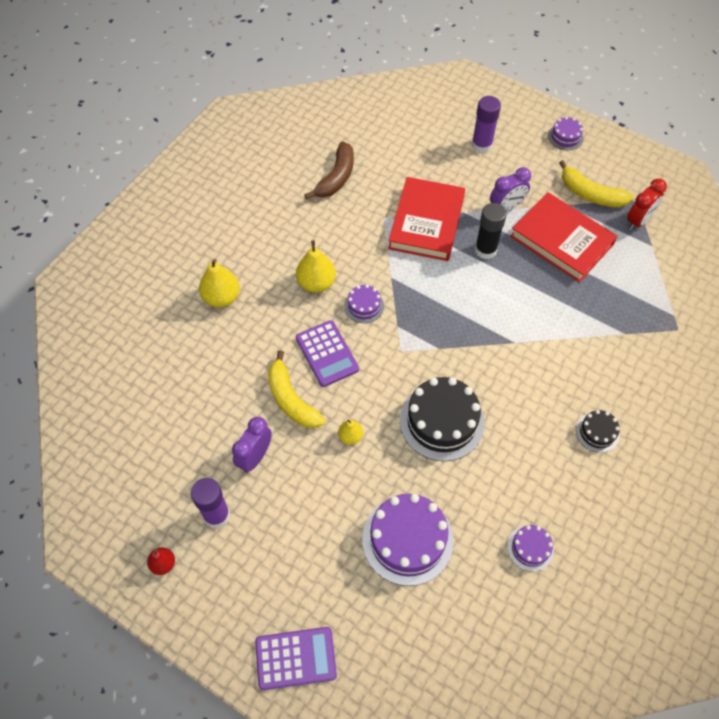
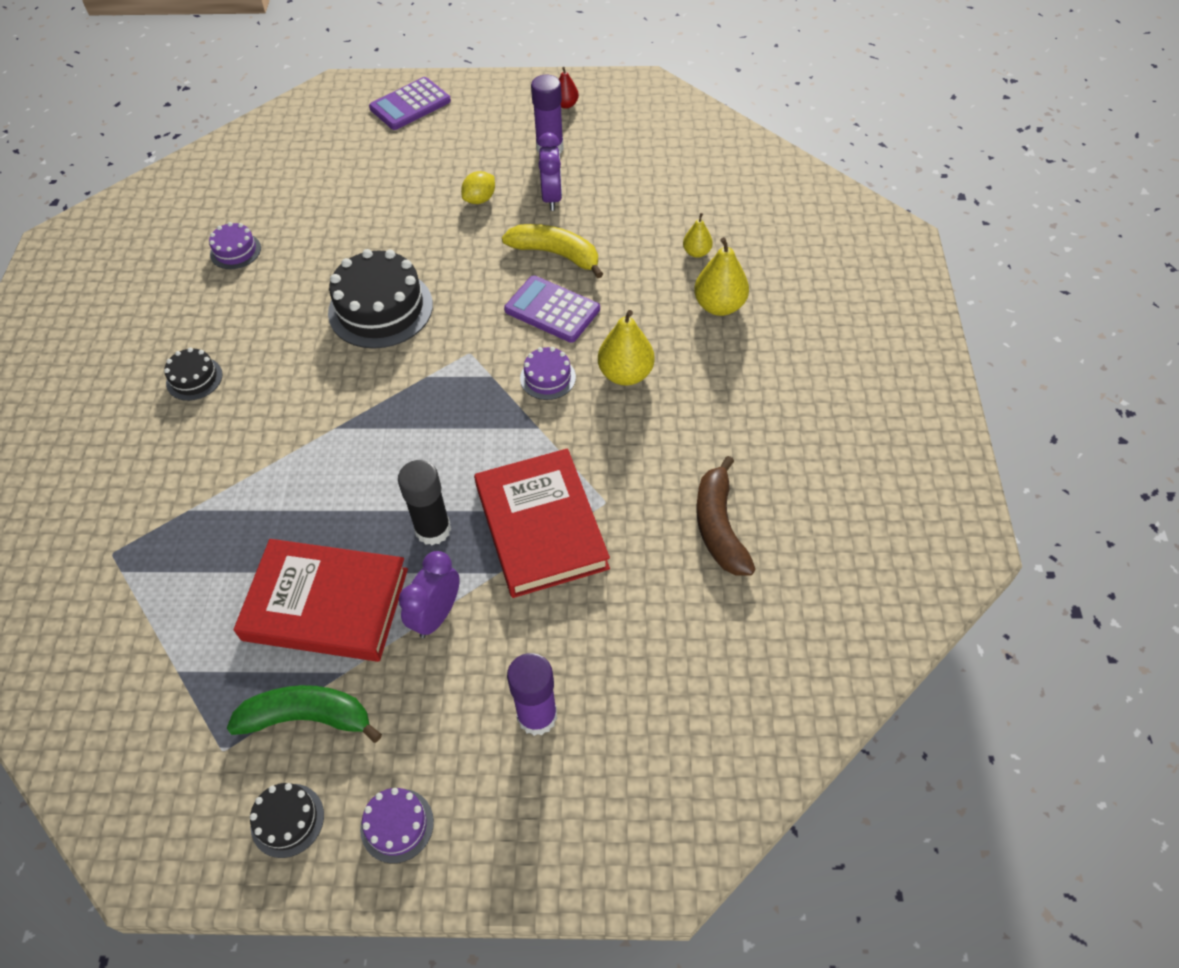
camera: 150 degrees right, 5 degrees down
(309, 489) = (480, 199): none -> yellow lemon
(350, 436) = (470, 253): yellow pear -> yellow pear (696, 252)
(407, 540) = (360, 206): purple cake -> none
(590, 194) = (307, 717): yellow banana -> green banana
(614, 160) = (287, 820): none -> black cake
(638, 220) = (210, 708): red clock -> none

